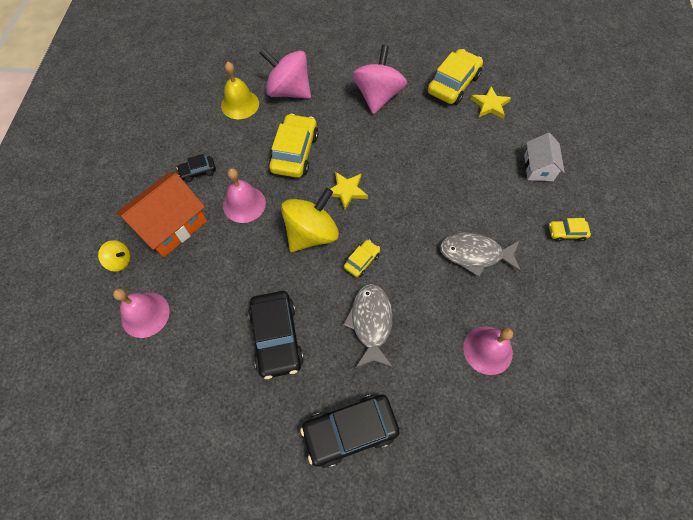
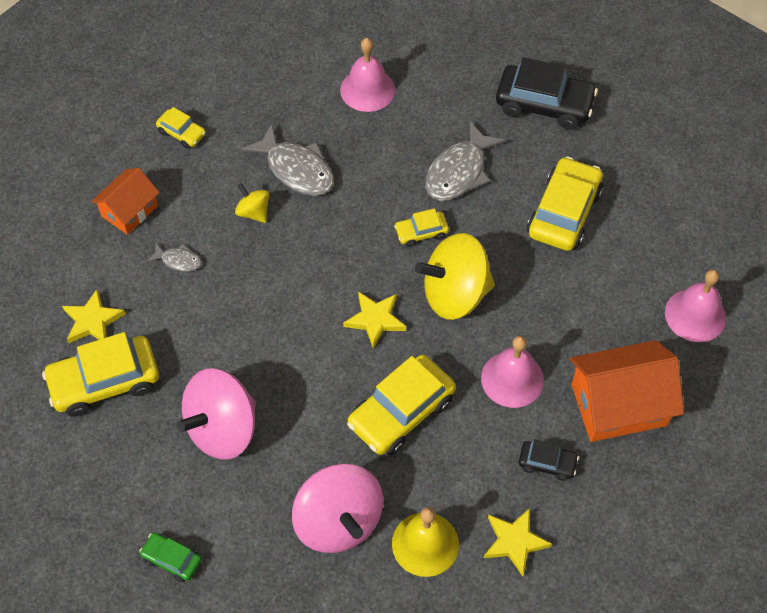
camera: 145 degrees left, 5 degrees down
(120, 261) = (702, 396): yellow spinning top -> yellow spinning top (253, 212)
(195, 128) = (514, 541): none -> yellow star
(276, 337) = (564, 213): black car -> yellow car
(351, 41) = (172, 559): none -> green car
(482, 158) = (178, 260): none -> grey fish
(538, 167) = (129, 211): white house -> orange house

